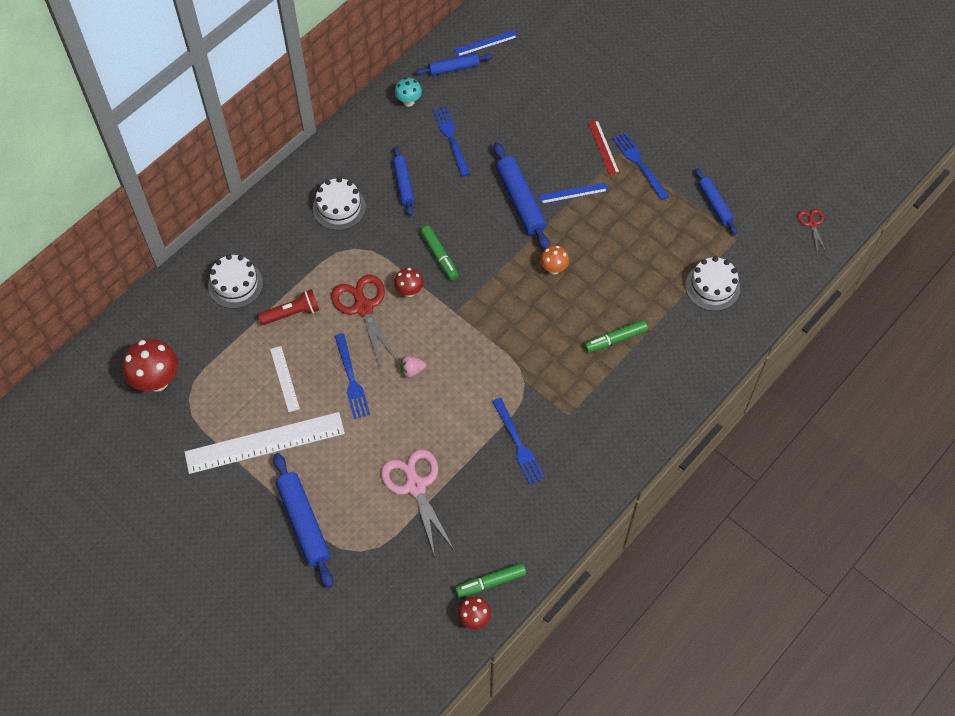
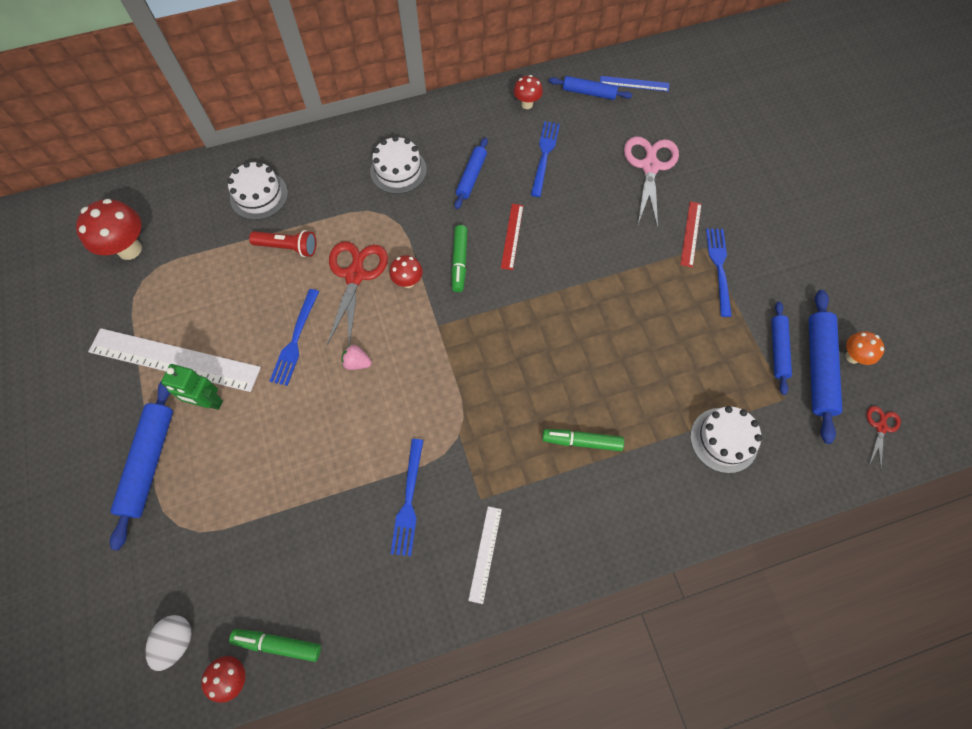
camera: 30 degrees right, 5 degrees up
(284, 378) = (237, 306): white ruler -> white ruler (485, 553)
(316, 458) = (208, 402): none -> green robot
(408, 102) = (527, 104): turquoise mushroom -> red mushroom
(415, 486) = (278, 487): pink scissors -> pink scissors (650, 166)
(417, 621) = (176, 641): none -> white egg
(467, 216) = (512, 236): none -> red ruler
(520, 201) = (573, 246): blue rolling pin -> blue rolling pin (818, 368)
(553, 269) = (563, 332): orange mushroom -> orange mushroom (852, 357)
(573, 193) = (631, 264): blue ruler -> none

